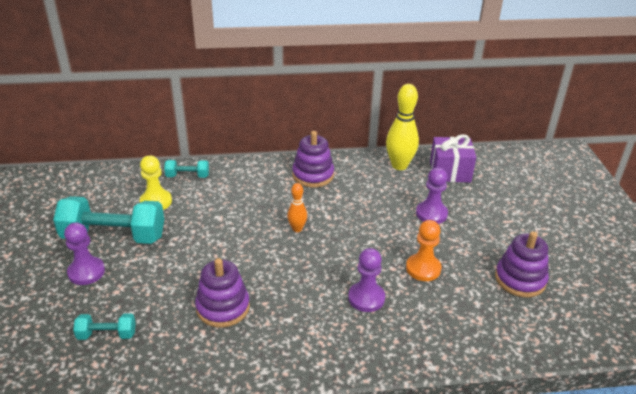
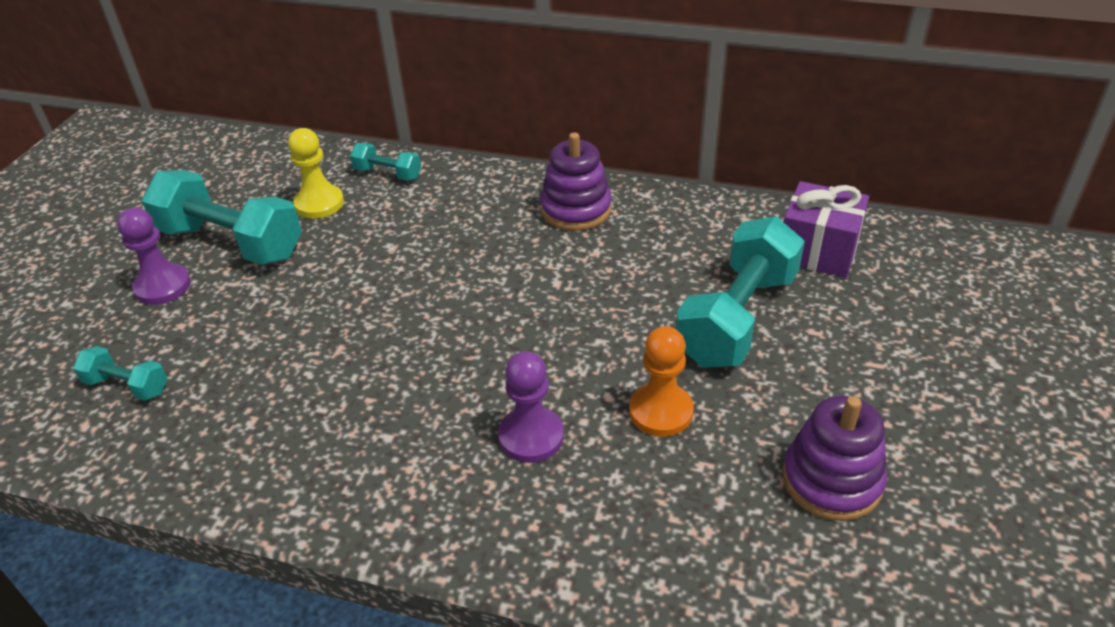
camera: 25 degrees right, 5 degrees up
(223, 307) = (304, 390): purple stacking toy -> none
(297, 229) = (494, 292): orange bowling pin -> none
(399, 165) = (732, 222): yellow bowling pin -> none
(431, 214) = (737, 318): purple pawn -> turquoise dumbbell

